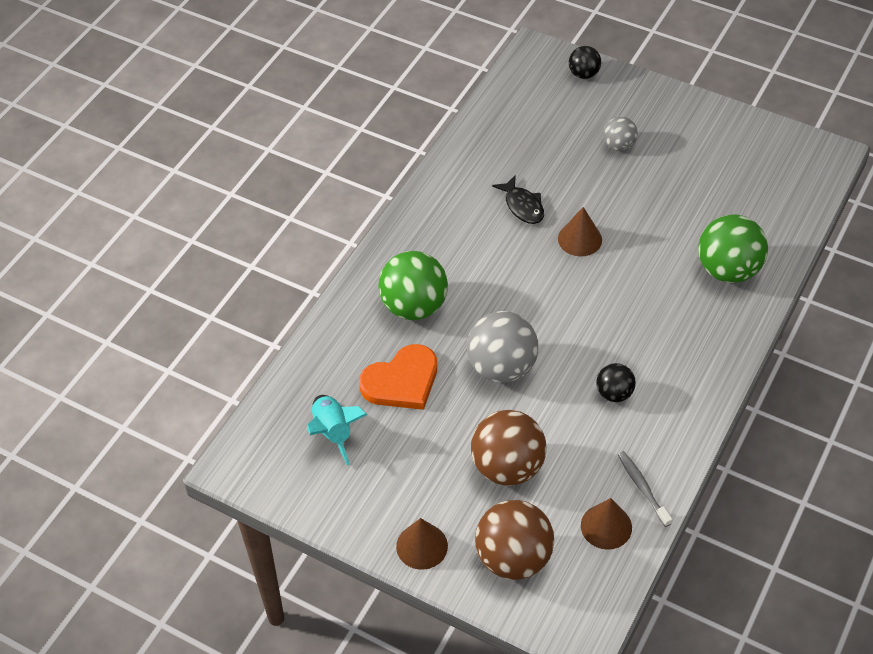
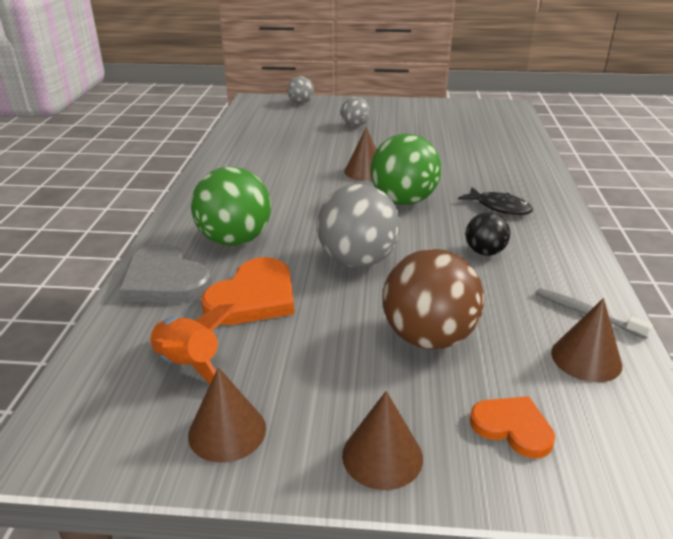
camera: 25 degrees left, 20 degrees down
(333, 432) = (189, 365): turquoise rocket -> orange rocket
(339, 494) = (227, 431): none -> brown cone
(343, 339) = (165, 280): none -> grey heart
(513, 558) = (512, 427): brown ball -> orange heart
(522, 206) = (300, 164): black fish -> black fish (499, 207)
(583, 74) = (301, 103): black ball -> grey ball
(727, 270) = (501, 164): green ball -> green ball (403, 201)

